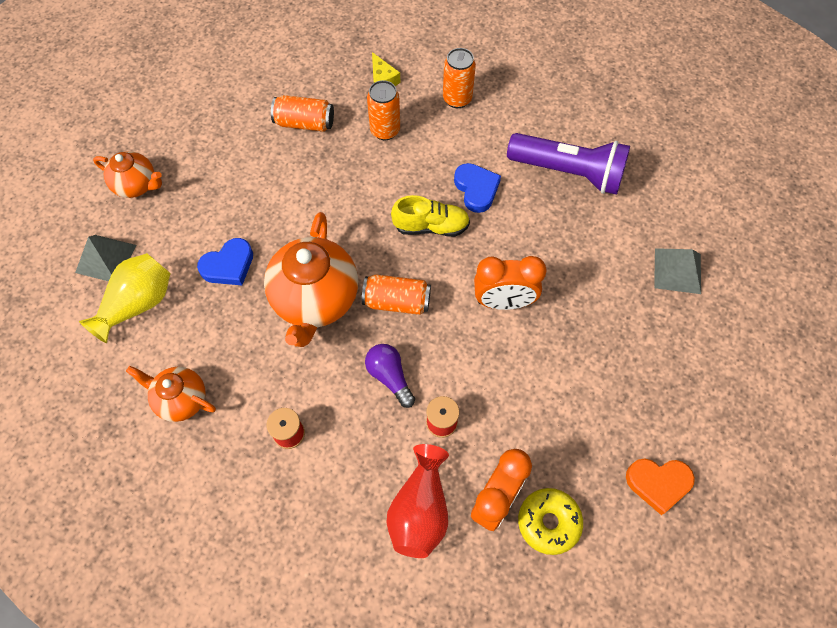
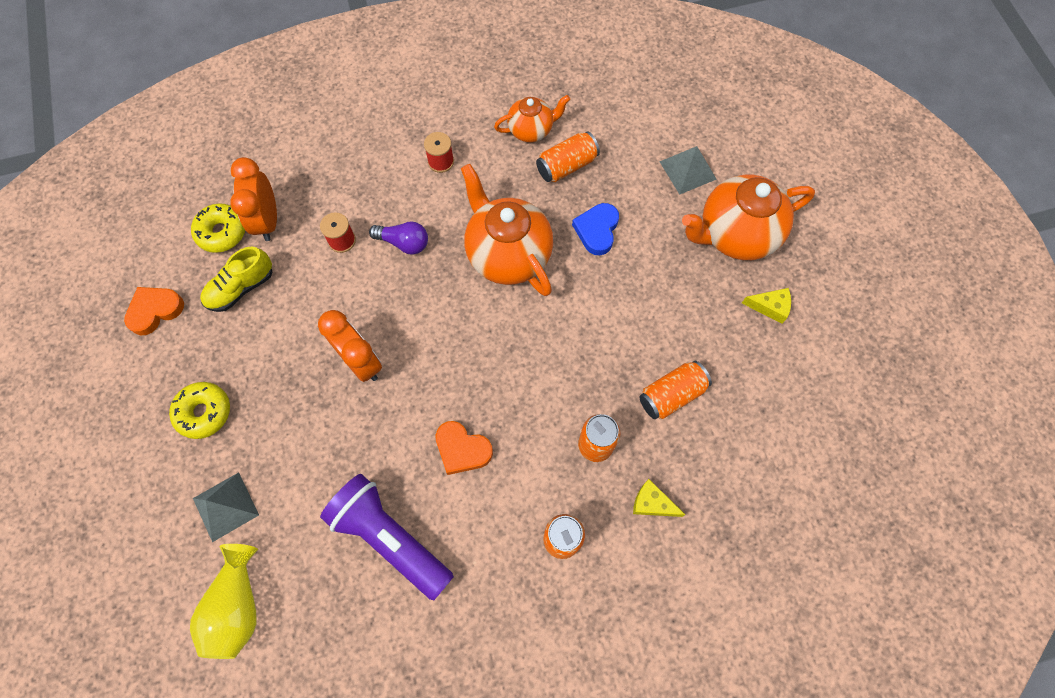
camera: 140 degrees right, 5 degrees up
(137, 185) = (735, 234): orange teapot -> orange teapot, size x1.76
(138, 304) = (628, 160): yellow vase -> yellow vase (237, 606)
(178, 125) = (770, 307): none -> yellow cheese
(397, 301) = (445, 299): orange can -> orange can (566, 166)
(420, 510) = (315, 180): red vase -> none
(431, 226) = (472, 382): yellow shoe -> yellow shoe (241, 288)
(476, 189) = (462, 449): blue heart -> orange heart
(503, 302) = (361, 361): orange clock -> orange clock turned 90 degrees clockwise
(568, 172) = (390, 538): purple flashlight -> purple flashlight turned 60 degrees clockwise
(658, 353) = (204, 412): none -> yellow donut

